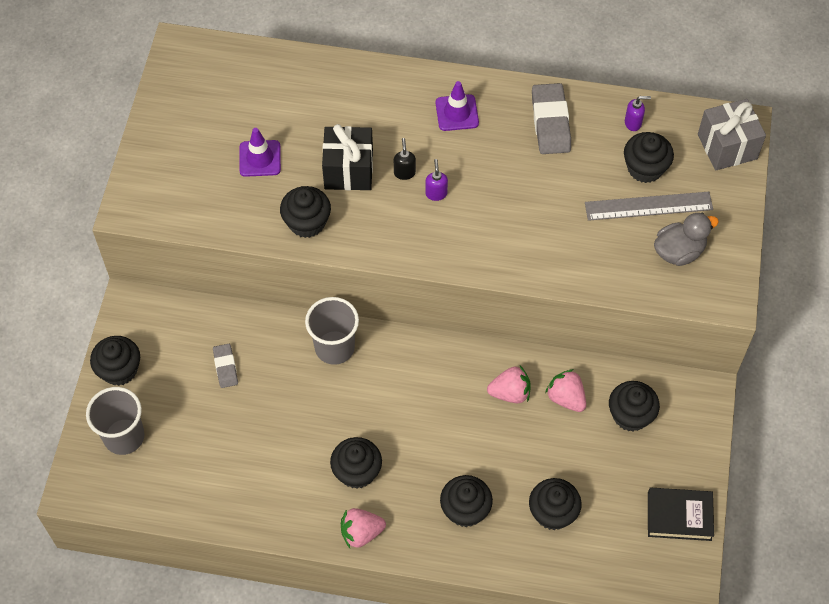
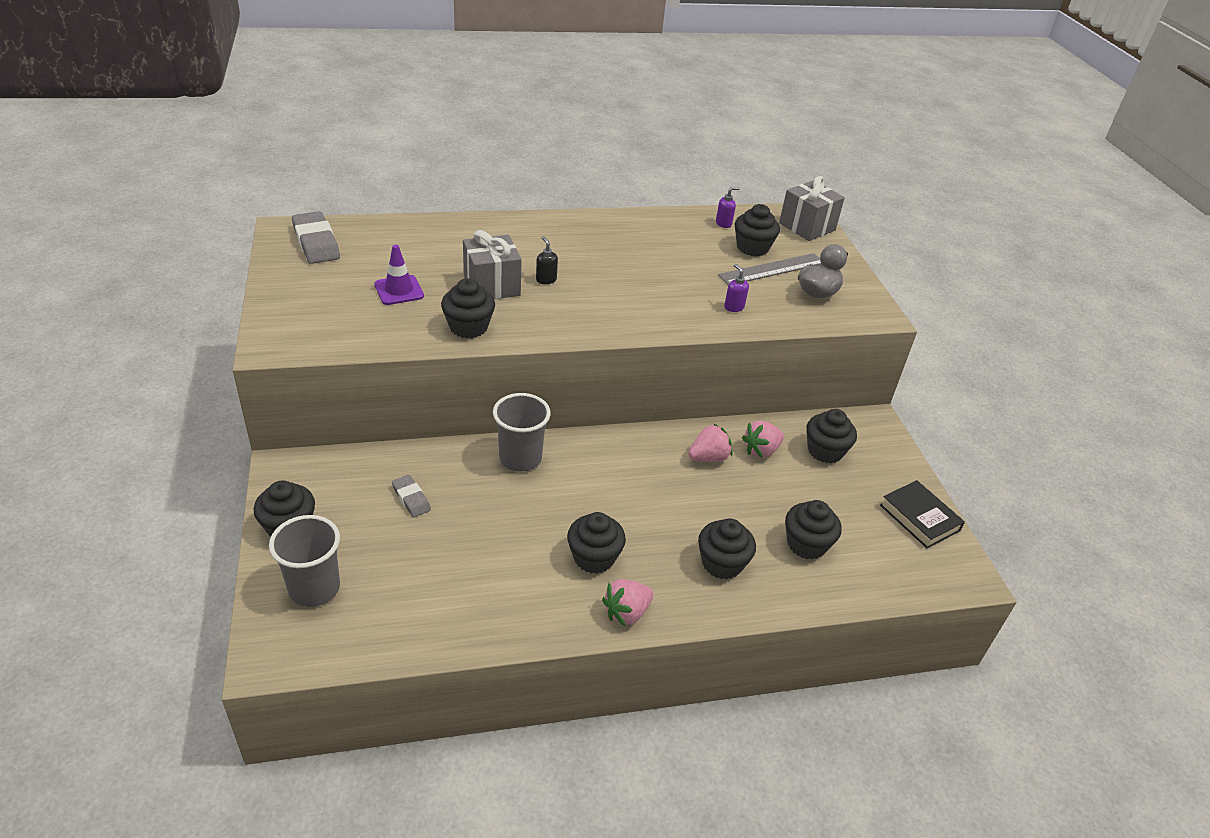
camera: 25 degrees left, 20 degrees down
(348, 170) = (491, 286): black gift -> grey gift
(436, 193) = (583, 289): purple soap dispenser -> purple soap dispenser (733, 307)
(457, 113) = (571, 237): purple traffic cone -> none
(550, 122) = (656, 232): grey eraser -> grey eraser (316, 242)
(566, 398) = (761, 450): pink strawberry -> pink strawberry turned 60 degrees counterclockwise
(679, 516) = (919, 518): black book -> black book turned 75 degrees clockwise

